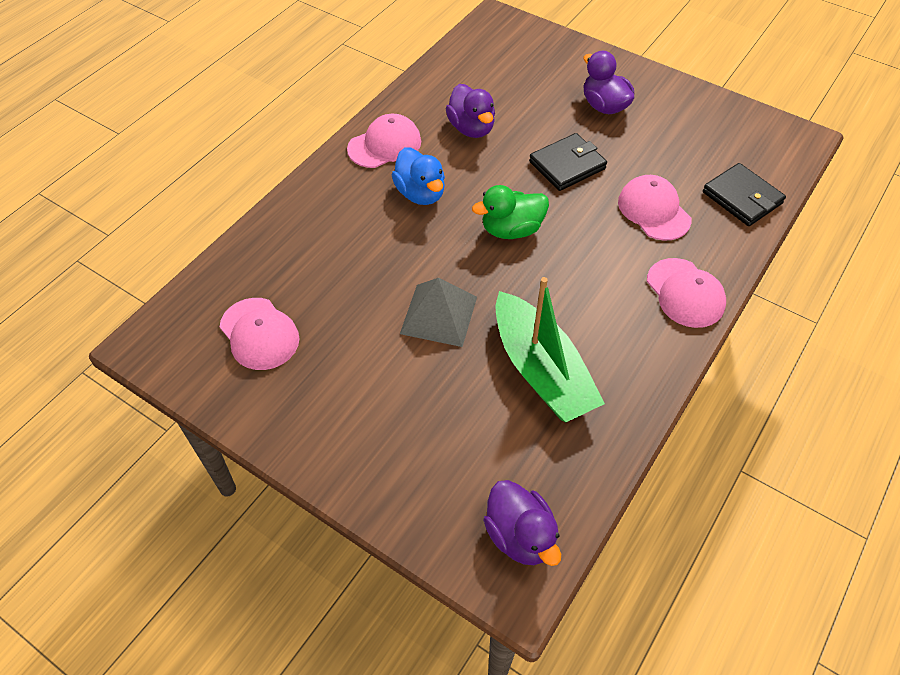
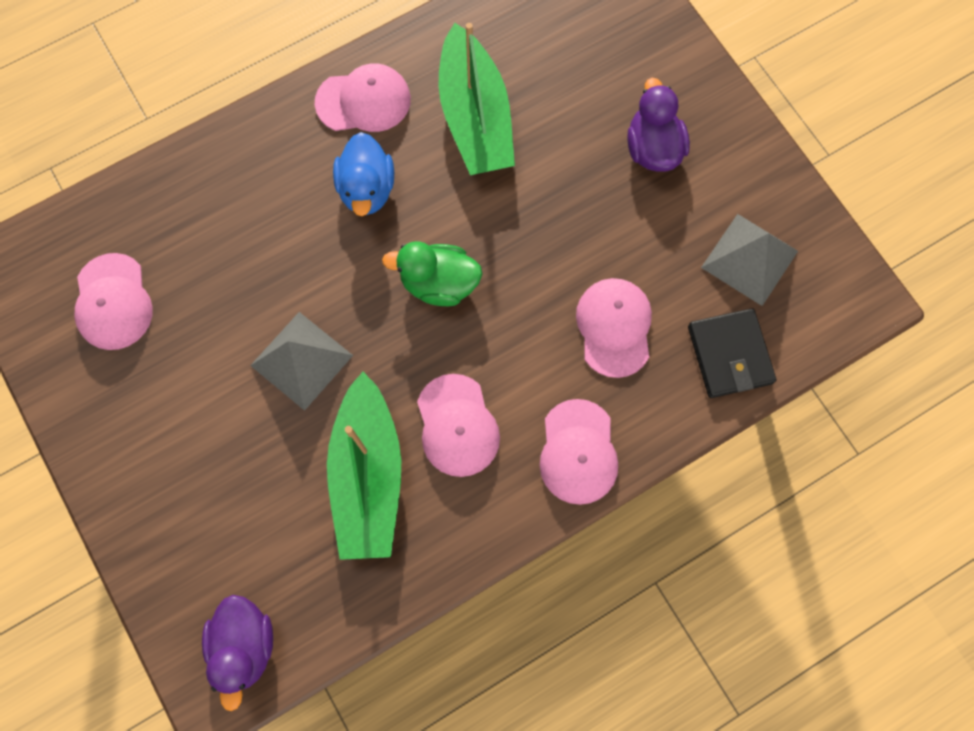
camera: 25 degrees right, 20 degrees up
(471, 128) = (475, 117): purple duck -> green boat
(567, 165) = (554, 219): black wallet -> none
(586, 311) = (457, 425): none -> pink cap
(712, 142) = (749, 259): none -> grey pyramid

